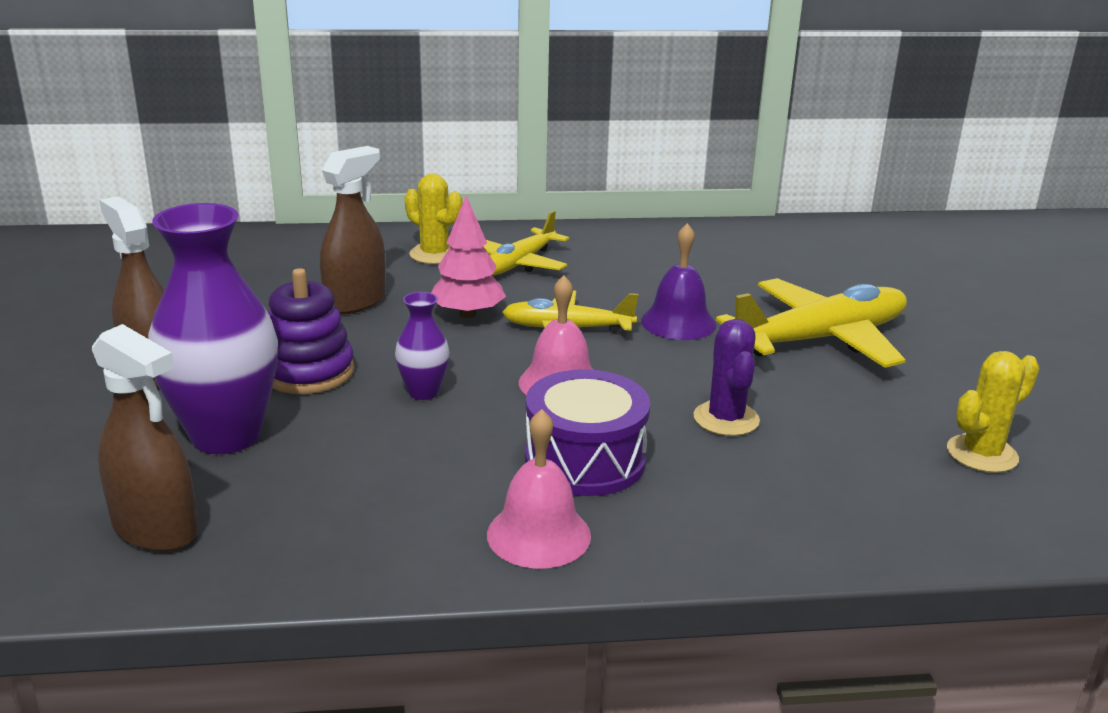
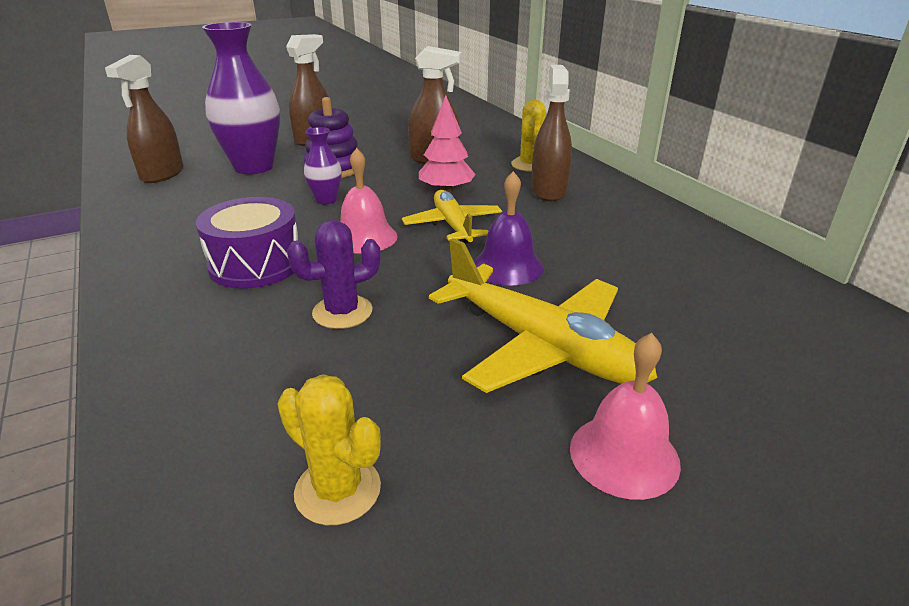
camera: 70 degrees right, 5 degrees up
(519, 264) = (548, 191): yellow plane -> brown spray bottle
(538, 534) = (158, 264): pink bell -> pink bell (624, 455)

